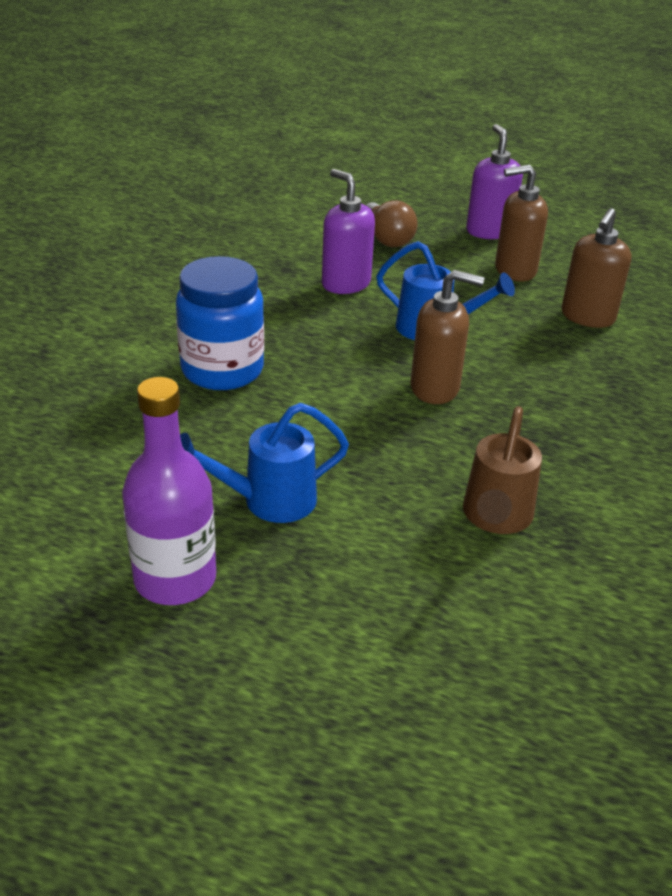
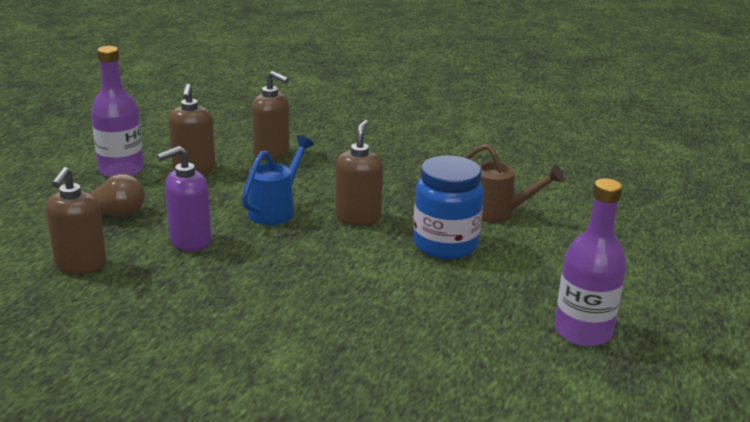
camera: 85 degrees left, 10 degrees down
(222, 370) = (323, 308): blue jar -> blue jar (445, 245)
(267, 501) = (495, 292): blue watering can -> none
(288, 236) = (80, 265): none -> brown soap dispenser
(489, 231) = (121, 170): purple soap dispenser -> purple bottle

